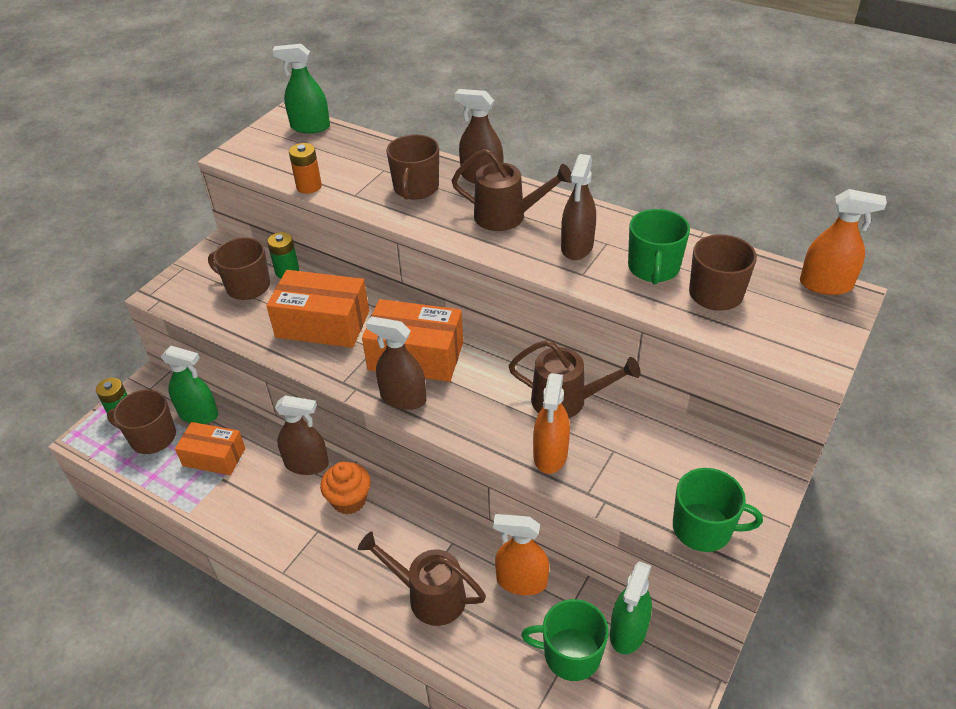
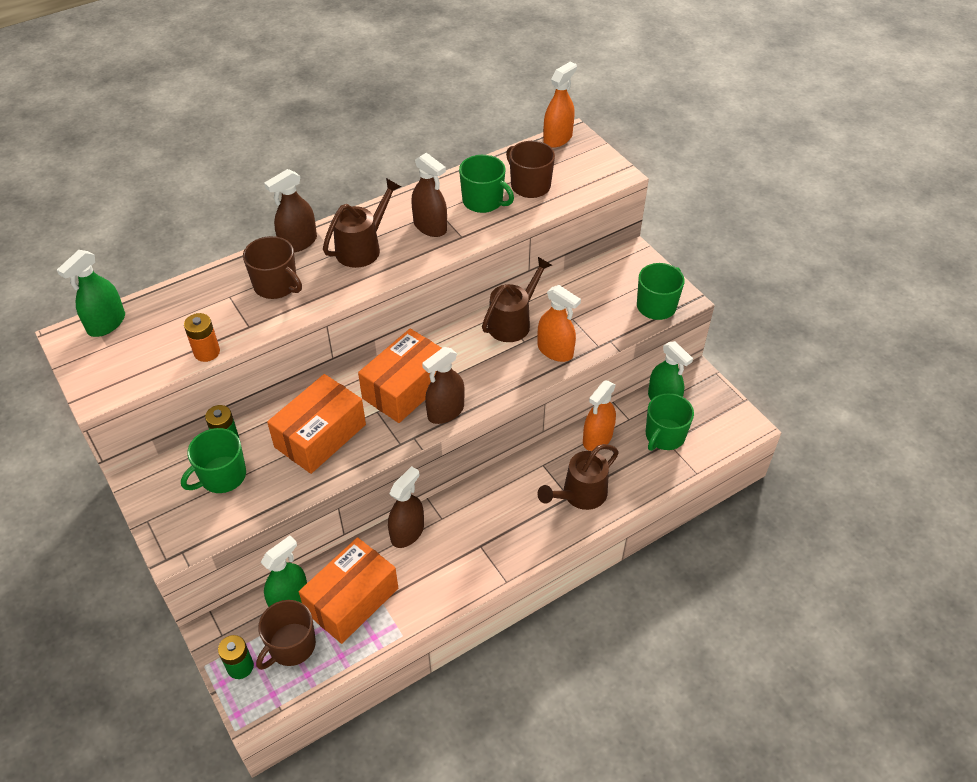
camera: 65 degrees left, 5 degrees up
(214, 457) = (351, 600): orange box -> orange box, size x1.55
(247, 286) = (222, 476): brown mug -> green mug
(349, 500) = (464, 515): orange cupcake -> none

